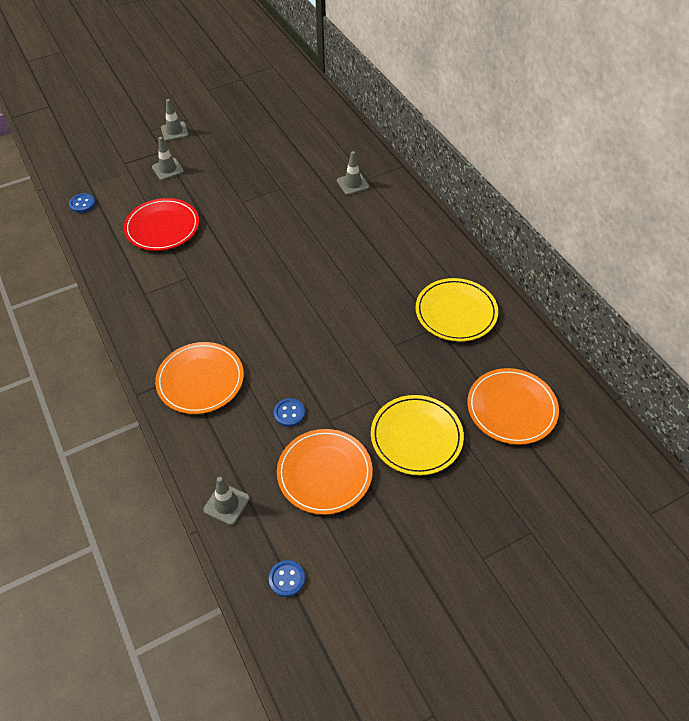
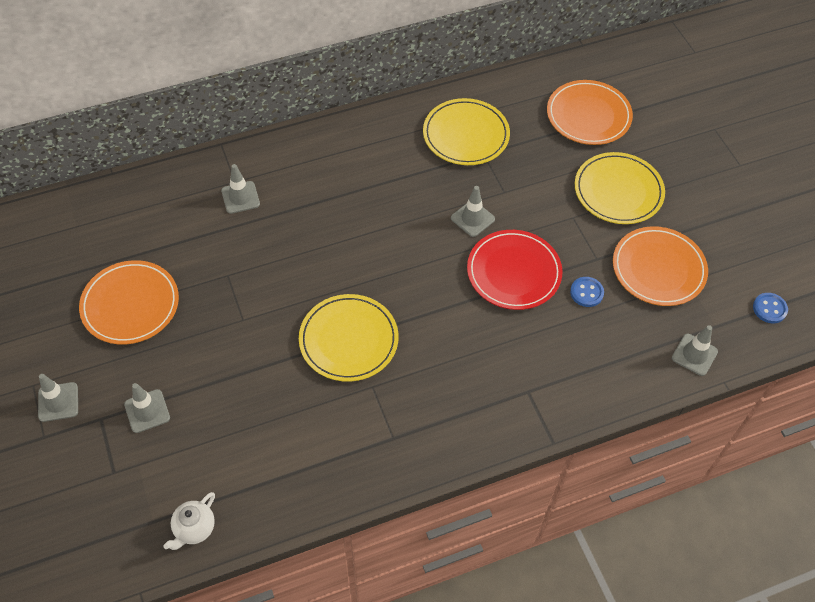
camera: 85 degrees left, 5 degrees up
(82, 204) = (194, 529): blue button -> white teapot
(162, 227) = (271, 417): red plate -> red plate (513, 272)
(200, 380) = (537, 375): orange plate -> orange plate (130, 305)
(228, 259) = (348, 340): none -> yellow plate
(359, 324) = (472, 218): none -> grey traffic cone

